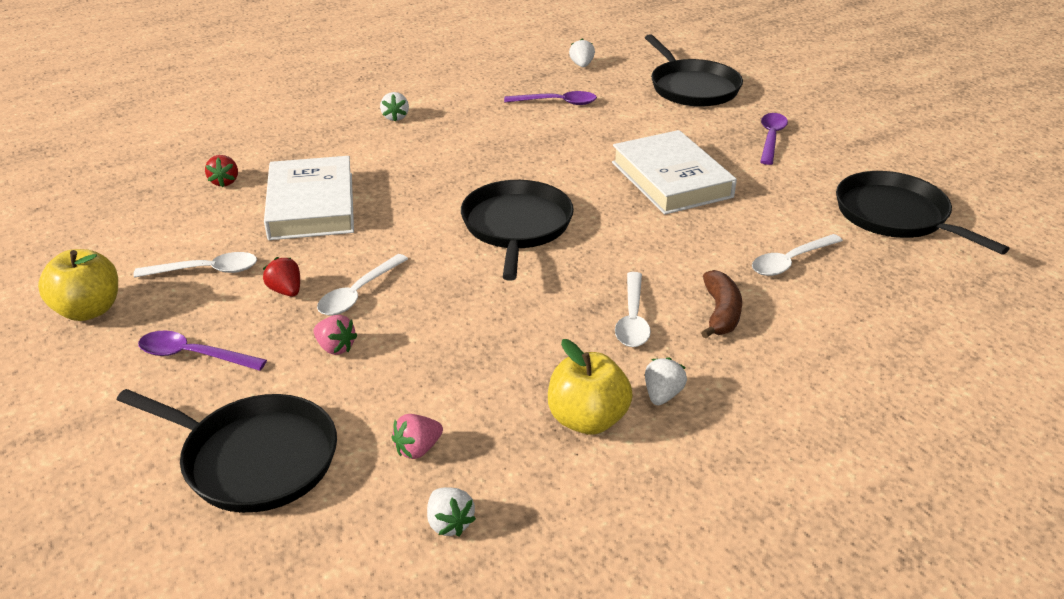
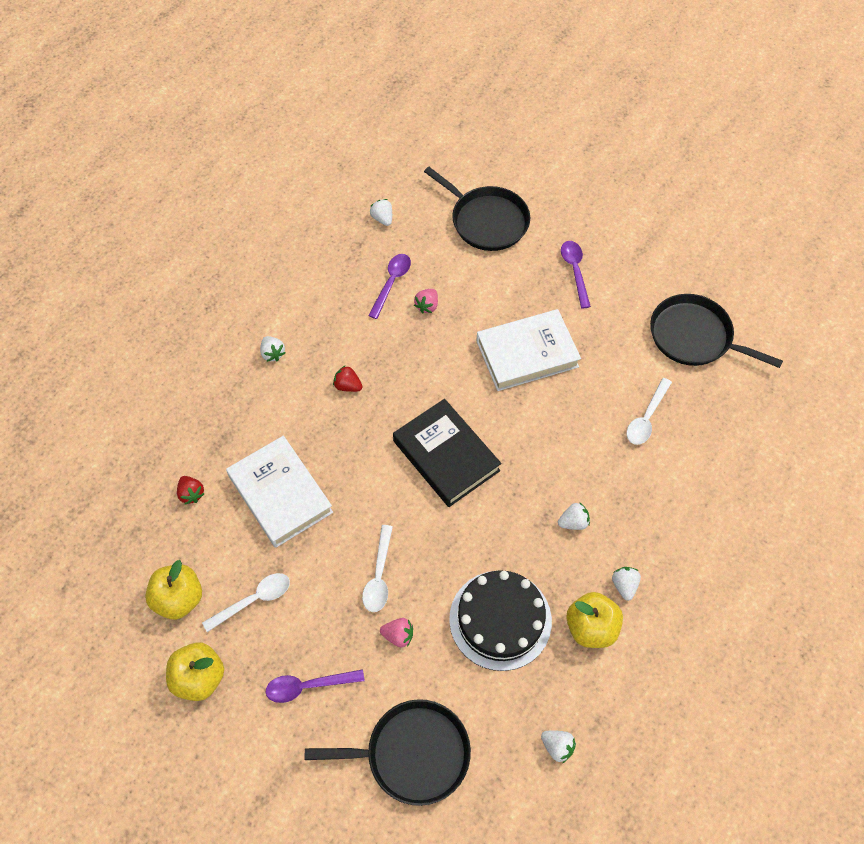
camera: 25 degrees left, 25 degrees up
(134, 247) = (179, 599): none -> yellow apple
(286, 291) = (326, 595): red strawberry -> red strawberry (348, 386)
(418, 449) = (505, 699): pink strawberry -> pink strawberry (427, 306)
(471, 374) = (500, 619): none -> black cake
(516, 226) = (446, 456): black pan -> black book
(557, 103) = (391, 283): purple spoon -> purple spoon turned 45 degrees counterclockwise
(632, 319) = (573, 522): white spoon -> white strawberry
(671, 179) = (527, 353): white book -> white book turned 60 degrees counterclockwise
(721, 313) = (625, 491): brown banana -> none

